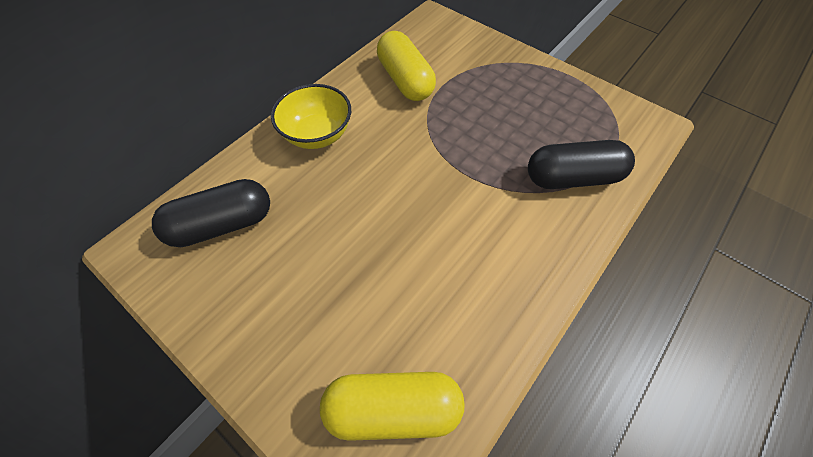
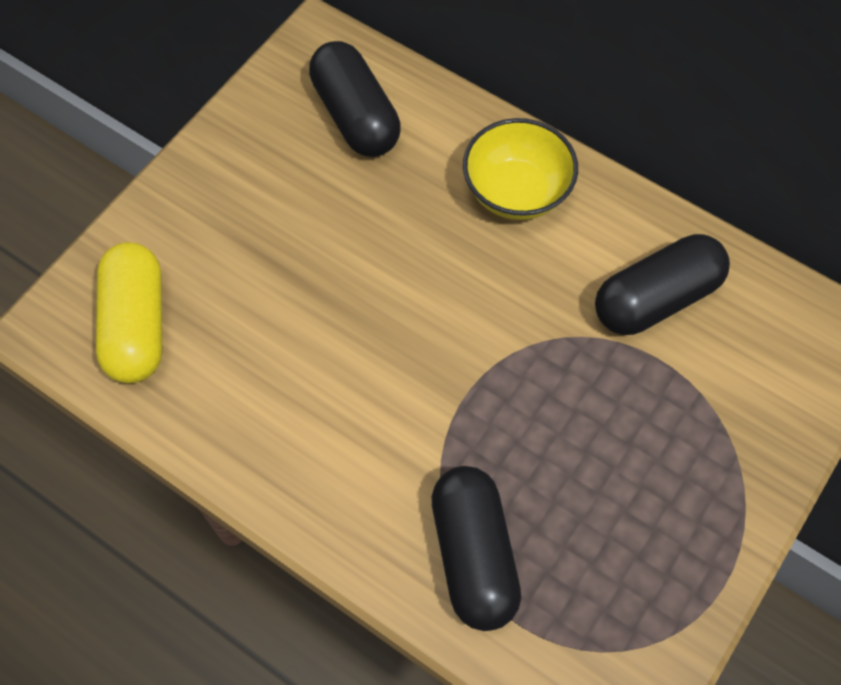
camera: 85 degrees right, 5 degrees up
(405, 80) = (656, 298): yellow capsule -> black capsule

